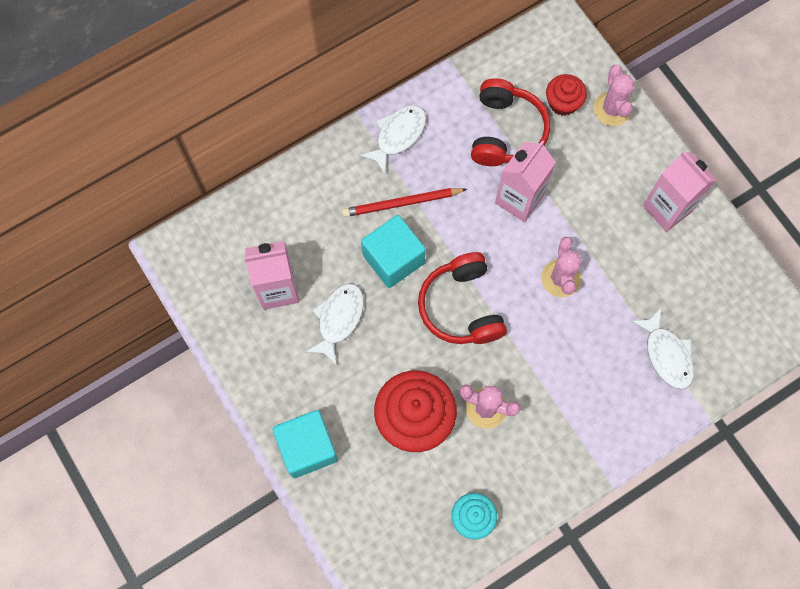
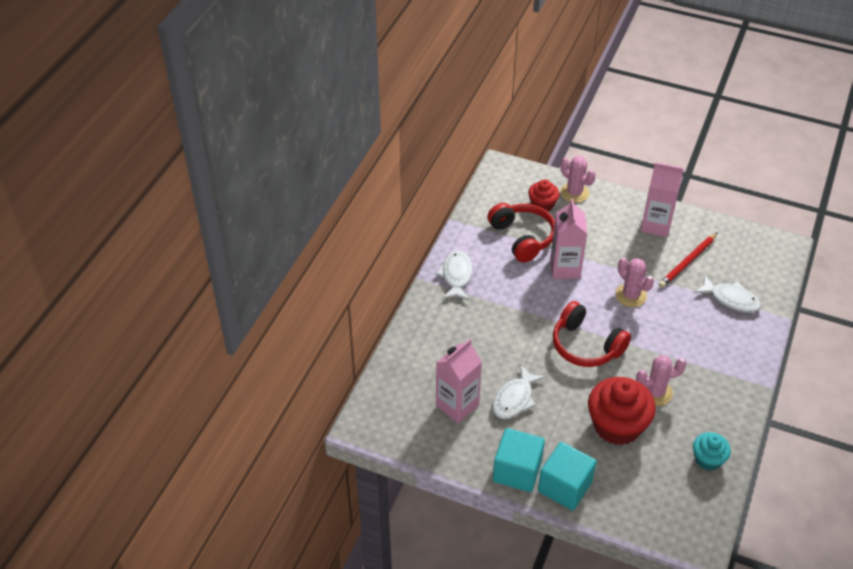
camera: 35 degrees left, 25 degrees down
(338, 319) = (514, 399): white fish -> white fish turned 135 degrees counterclockwise
(393, 259) = (517, 344): turquoise cube -> turquoise cube (517, 471)
(402, 203) = (494, 311): red pencil -> red pencil (687, 262)

